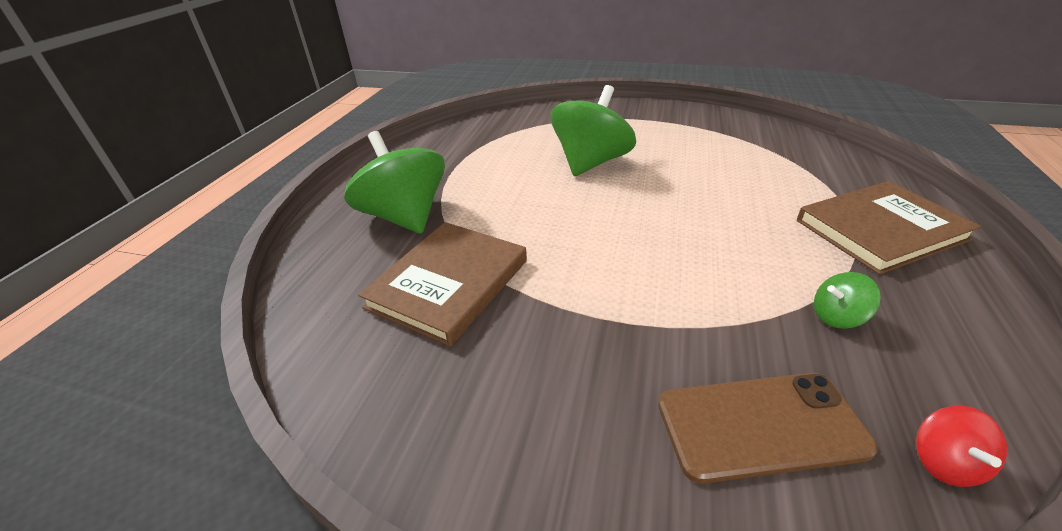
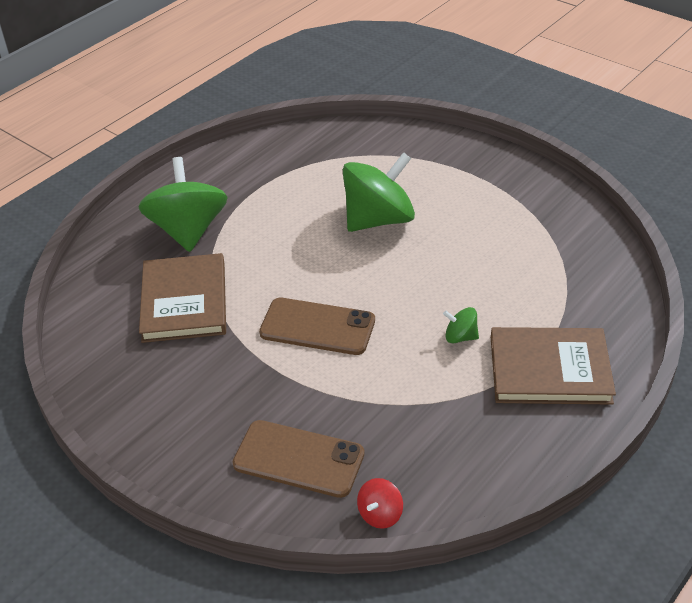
camera: 25 degrees right, 5 degrees up
(448, 283) = (184, 301): brown book -> brown book turned 60 degrees counterclockwise
(624, 262) = (317, 327): none -> brown phone
(837, 316) = (424, 419): green spinning top -> green spinning top (460, 337)

